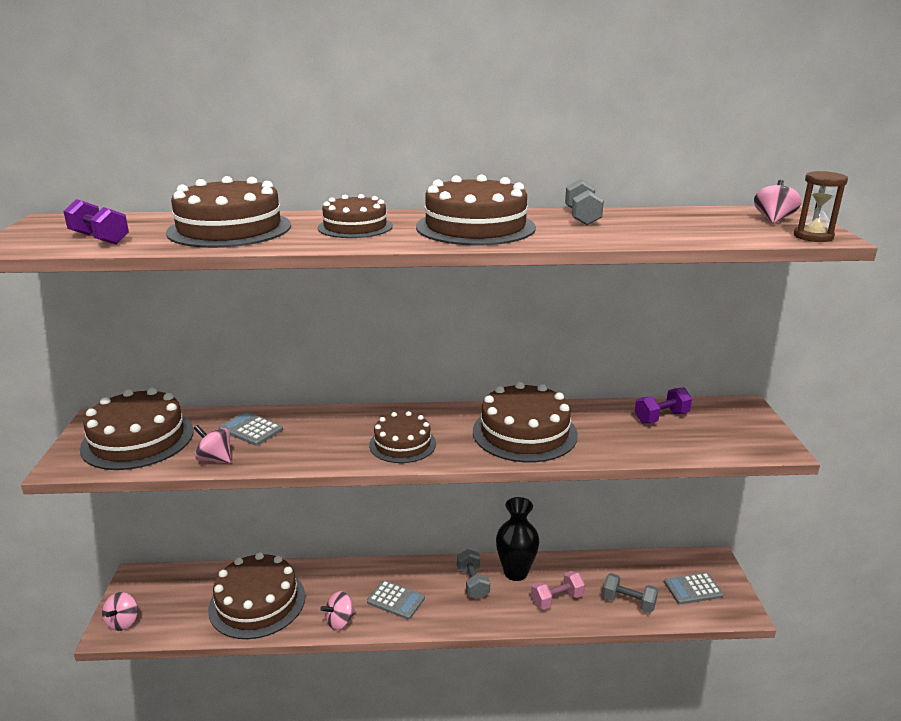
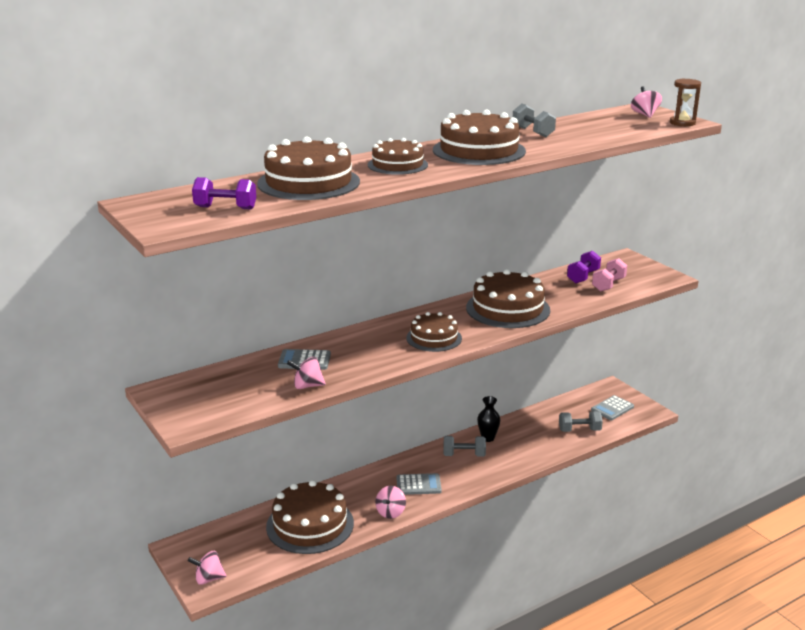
camera: 30 degrees left, 0 degrees up
(123, 622) = (208, 579): pink spinning top -> pink spinning top turned 105 degrees clockwise
(138, 439) = (220, 392): brown cake -> none
(472, 583) = (464, 455): grey dumbbell -> grey dumbbell turned 45 degrees counterclockwise
(515, 572) = (488, 438): black vase -> black vase, size x0.63
(557, 599) = (532, 445): pink dumbbell -> pink dumbbell (608, 285)

